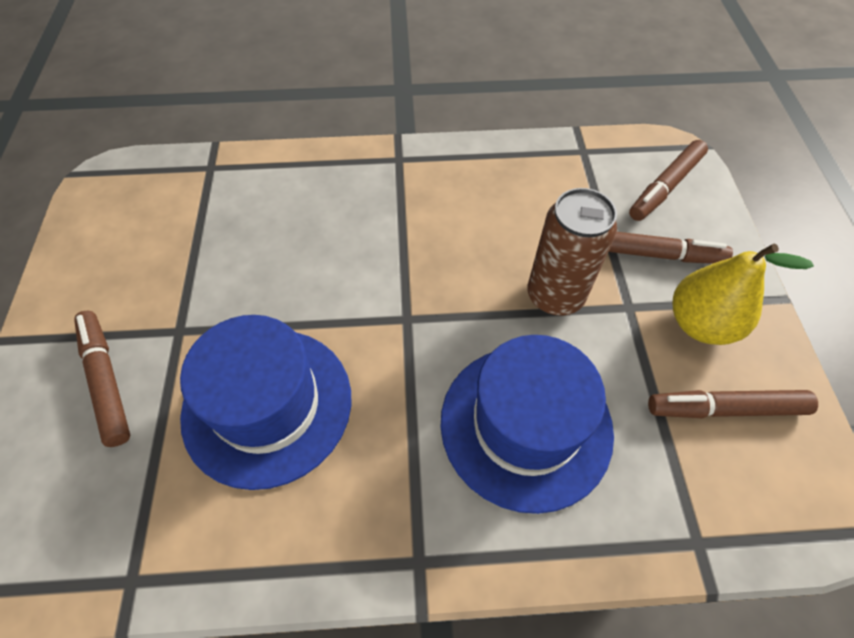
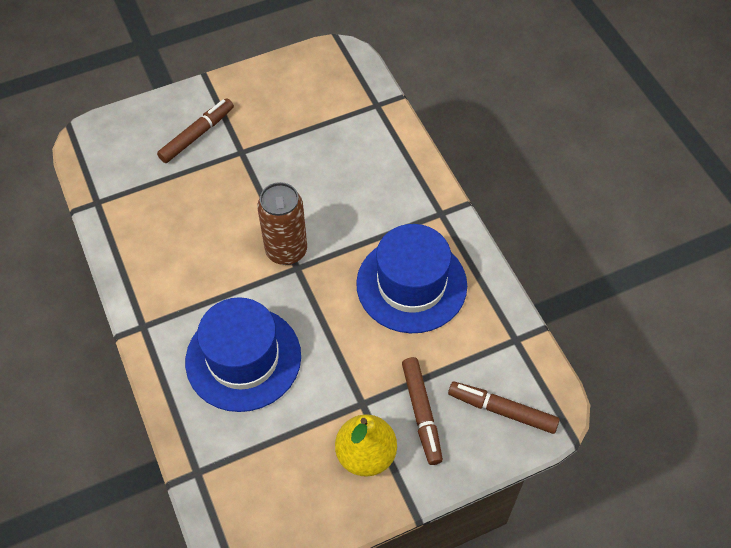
camera: 70 degrees right, 0 degrees up
(267, 405) = (209, 218): blue hat -> blue hat (411, 284)
(555, 296) = (352, 352): brown can -> brown can (286, 251)
(725, 409) = (298, 479): brown marker -> none

